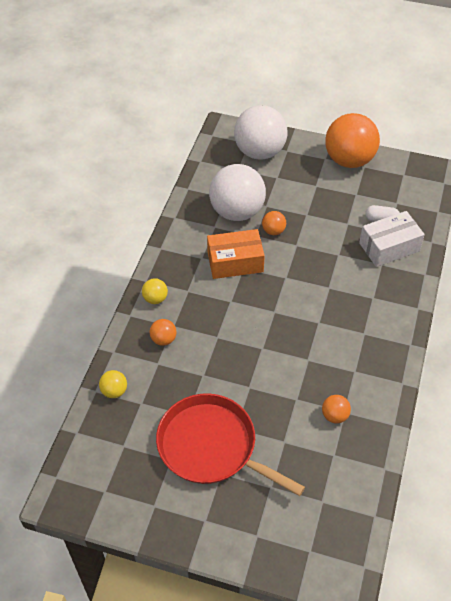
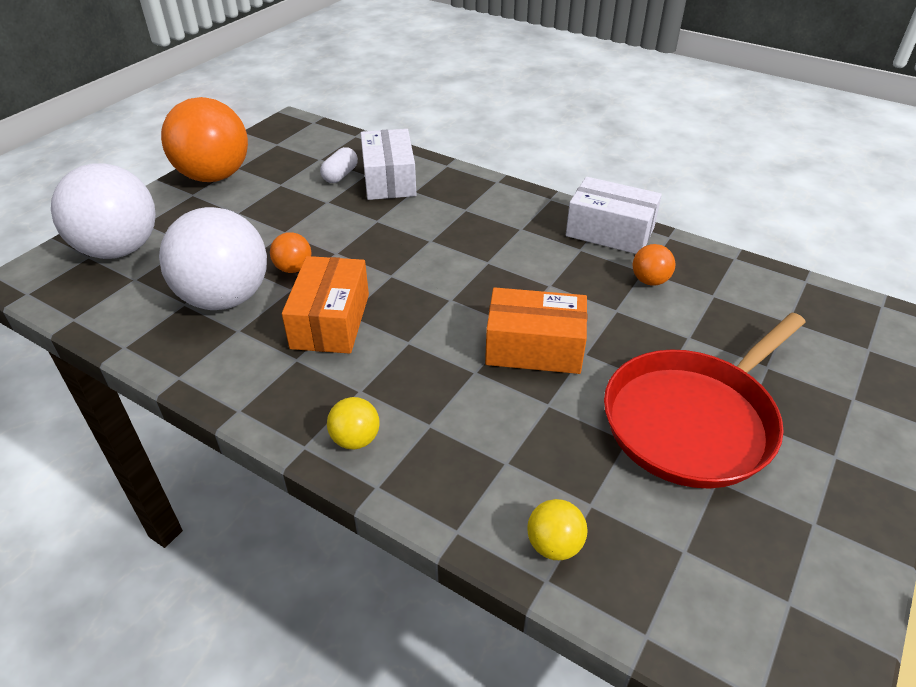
camera: 75 degrees left, 10 degrees down
(163, 339) = (455, 444): orange ball -> none
(246, 361) = (534, 347): none -> orange box
(383, 386) = (610, 231): none -> white box

